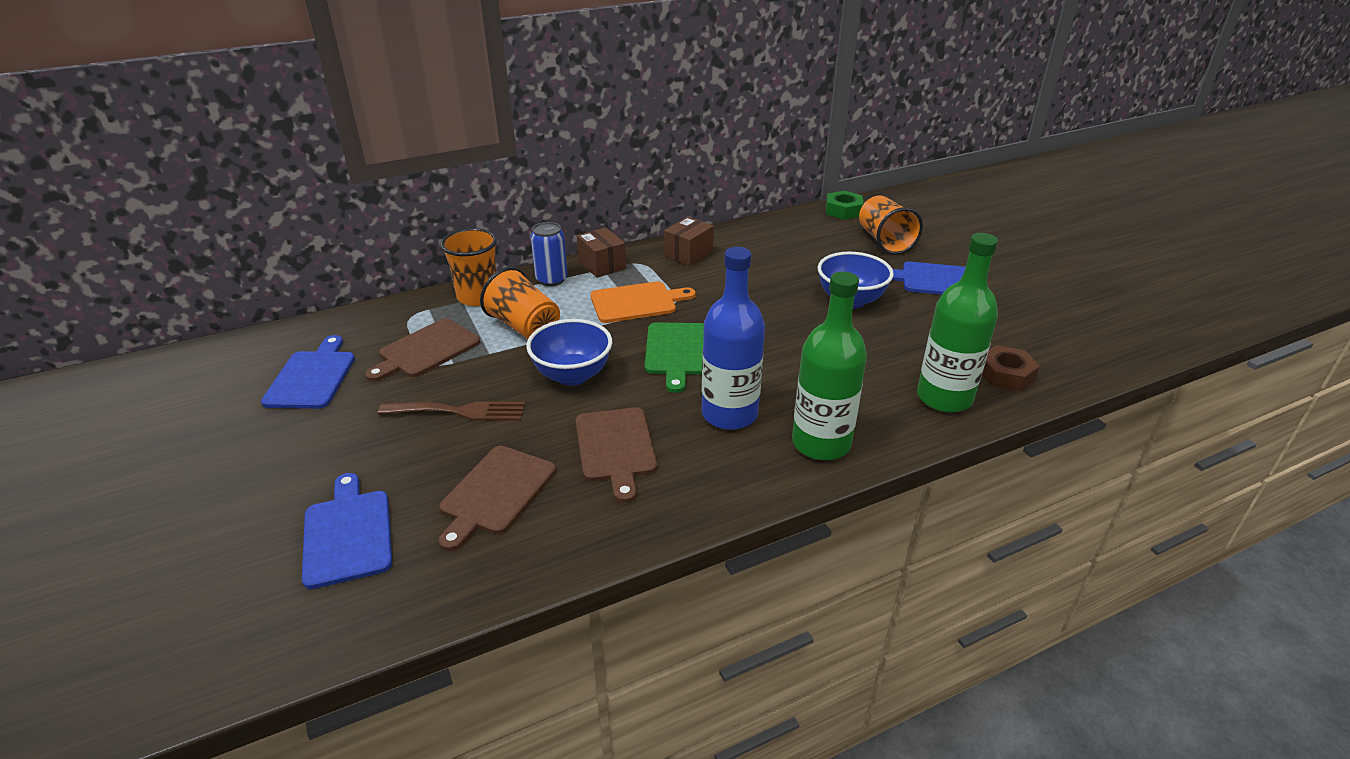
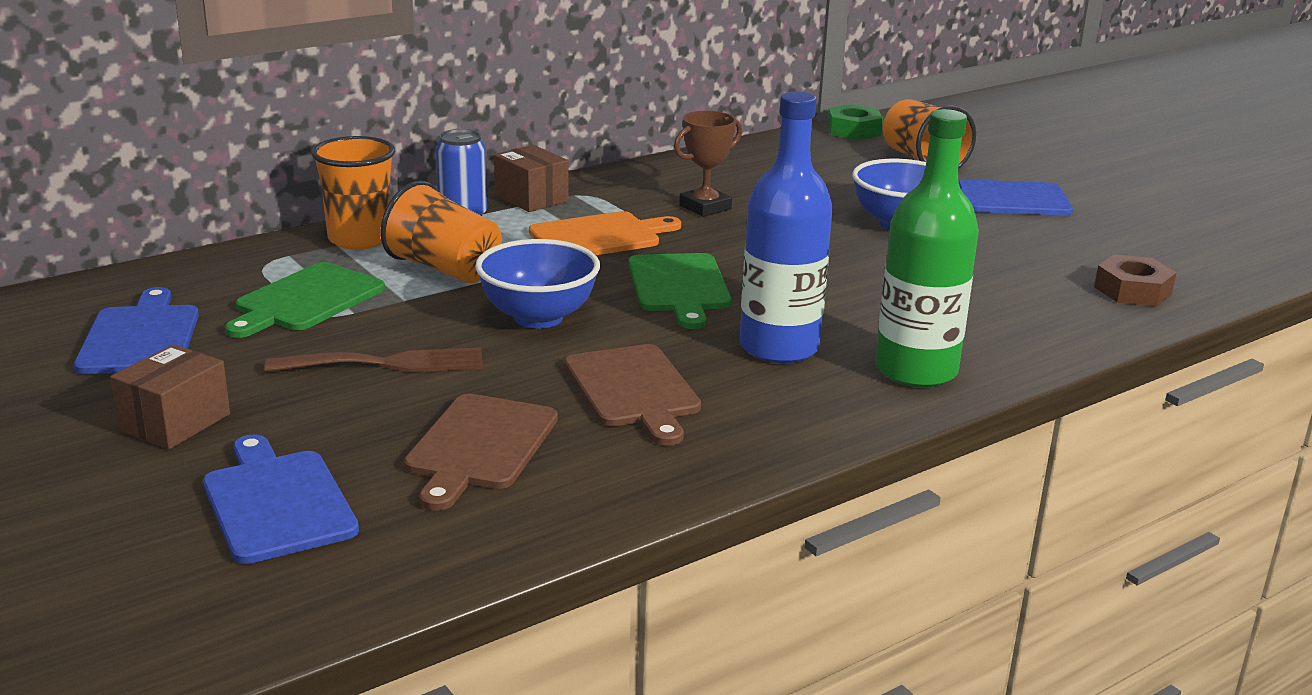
camera: 10 degrees left, 10 degrees down
(426, 350) = (306, 300): brown cutting board -> green cutting board
(688, 253) = (653, 182): brown box -> brown box (175, 422)
(717, 278) = (705, 207): none -> brown trophy
(944, 397) = (1061, 317): green bottle -> none

